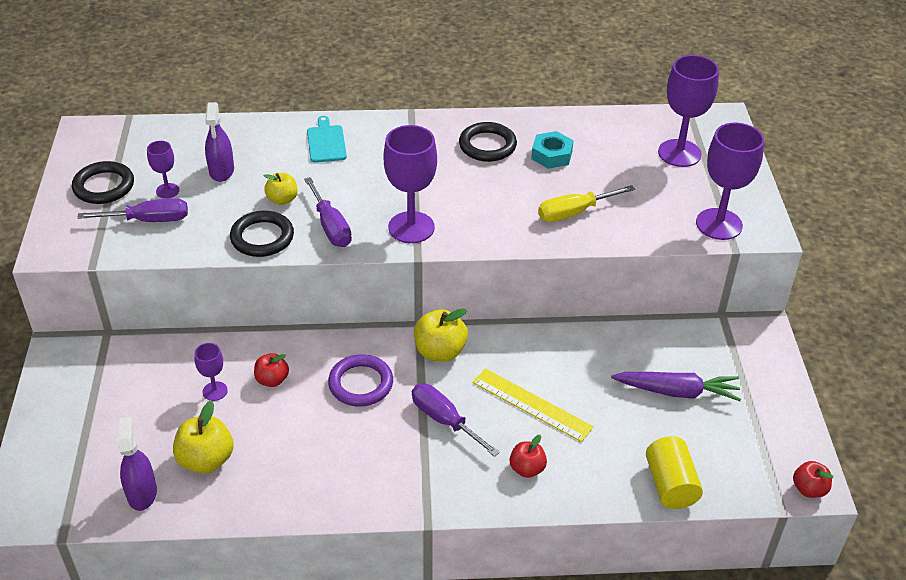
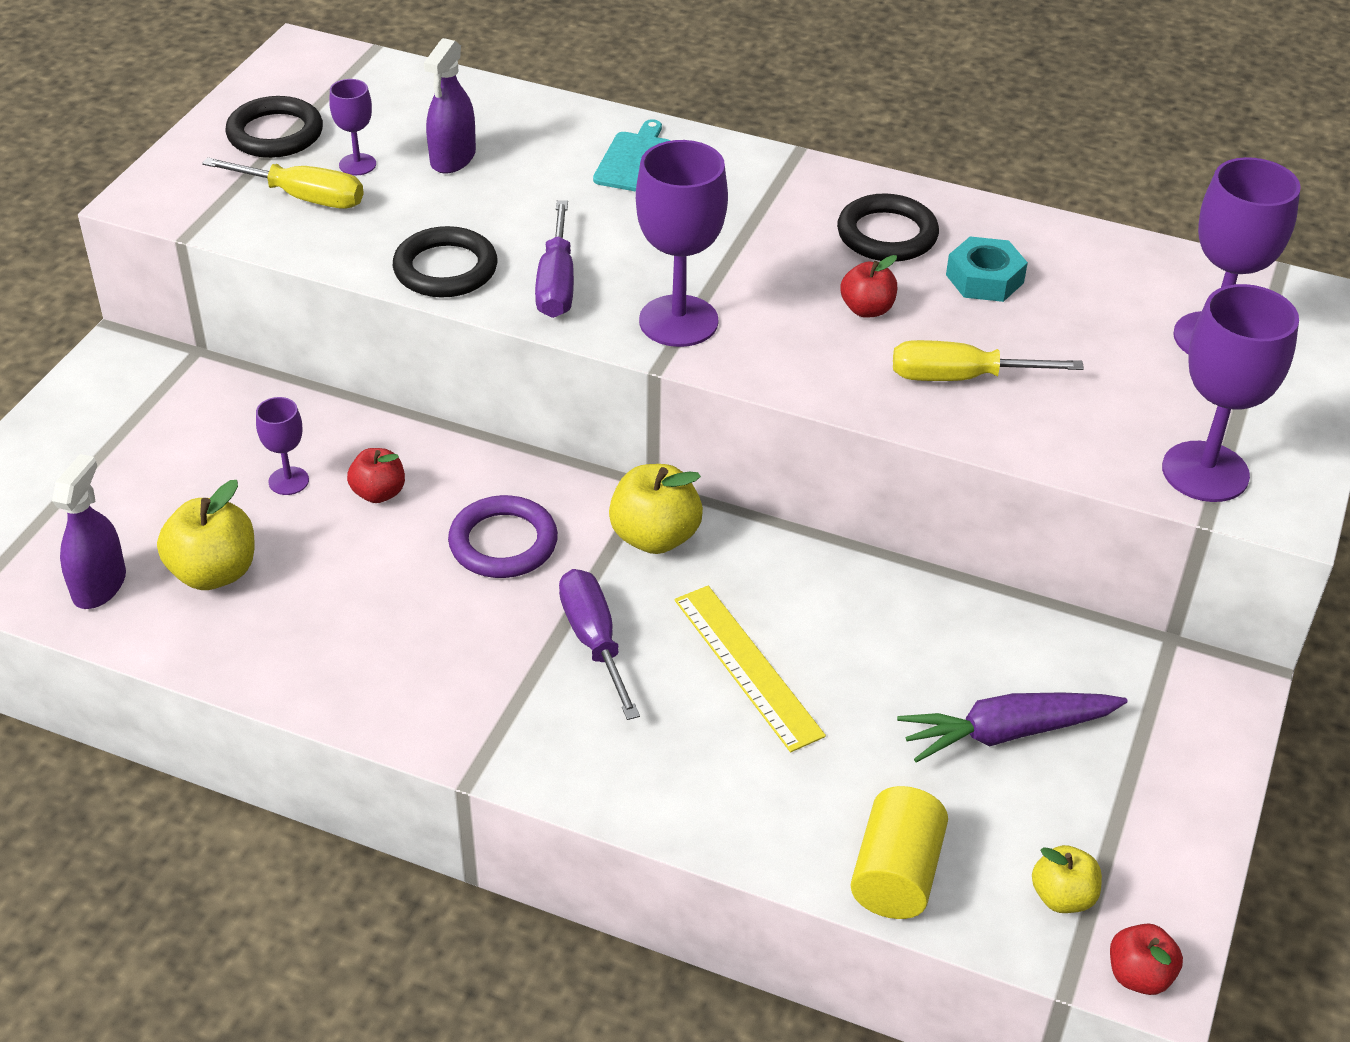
camera: 25 degrees right, 0 degrees up
(149, 220) = (304, 198): purple screwdriver -> yellow screwdriver
(282, 199) = (512, 224): yellow apple -> yellow apple (1062, 897)
(527, 469) = (675, 760): red apple -> red apple (867, 309)
(677, 392) = (1006, 733): purple carrot -> purple carrot turned 135 degrees clockwise

